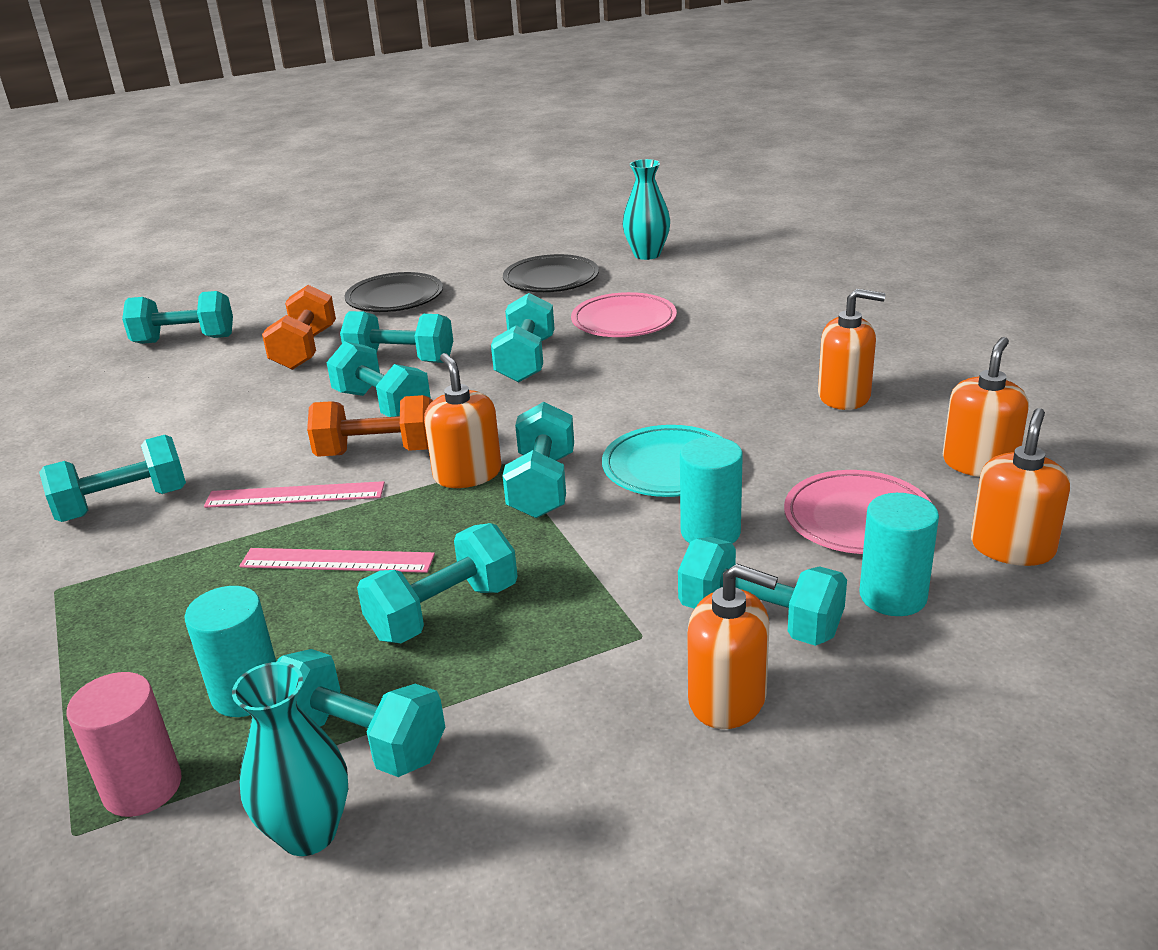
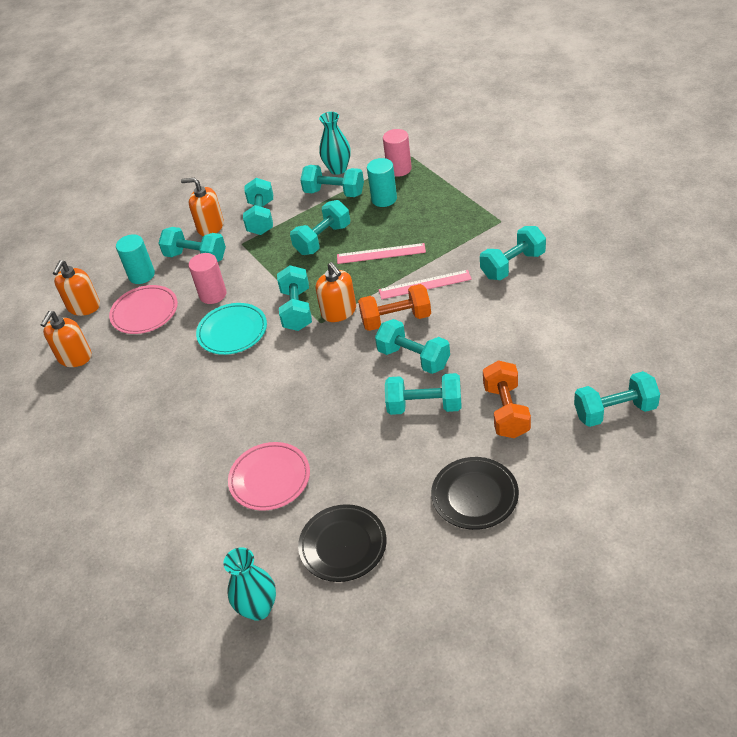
camera: 175 degrees right, 15 degrees up
(526, 360) = (333, 417): turquoise dumbbell -> turquoise dumbbell (261, 218)
(710, 532) = (213, 294): turquoise cylinder -> pink cylinder
(844, 396) = (127, 405): orange soap dispenser -> none

